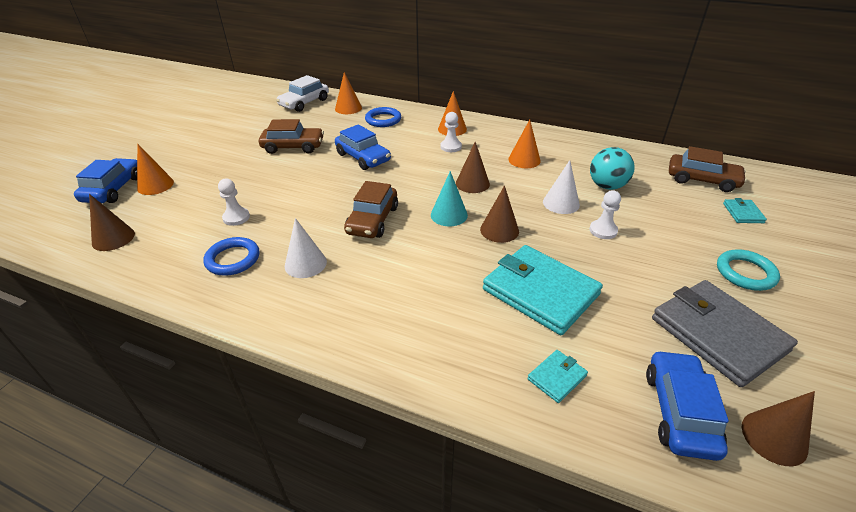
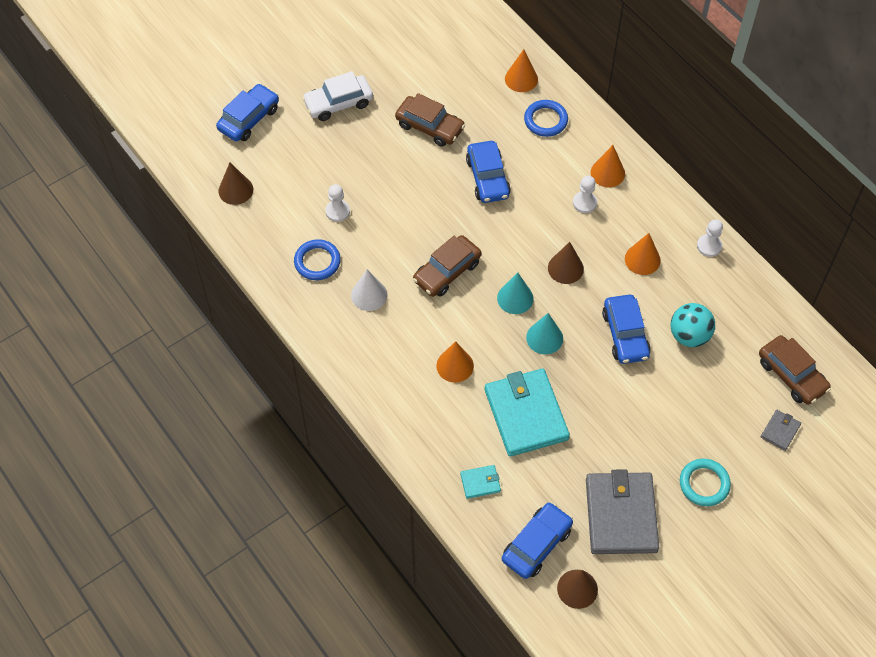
camera: 30 degrees right, 20 degrees up
(155, 185) = (285, 130): orange cone -> orange cone (455, 365)
(304, 103) = (479, 45): white car -> white car (338, 103)
(499, 230) = (544, 338): brown cone -> turquoise cone
(561, 203) = (625, 334): white cone -> blue car
(603, 230) = (632, 384): white pawn -> white pawn (709, 246)
(743, 213) = (780, 431): turquoise wallet -> grey wallet

